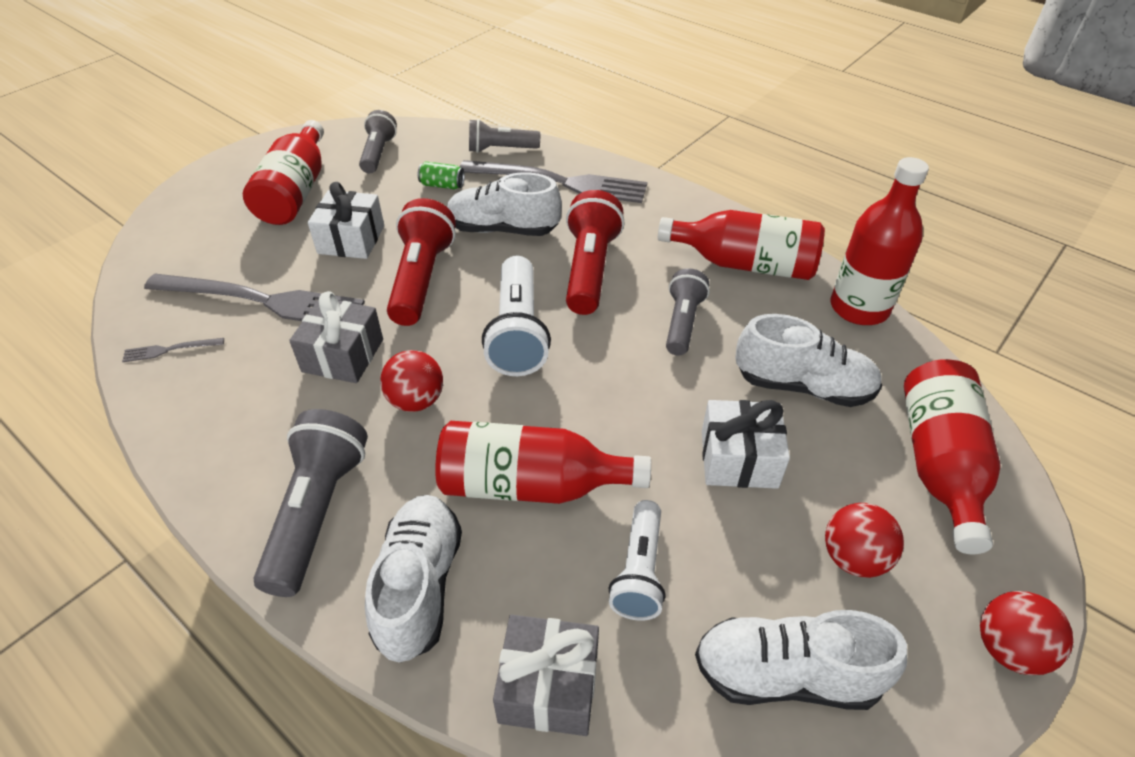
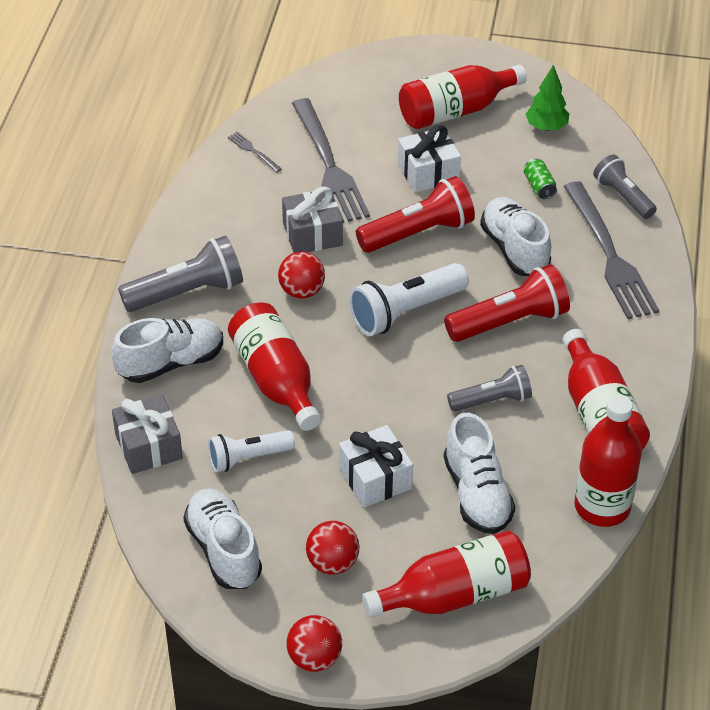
camera: 60 degrees right, 0 degrees up
(378, 153) = (546, 127): grey flashlight -> green tree

